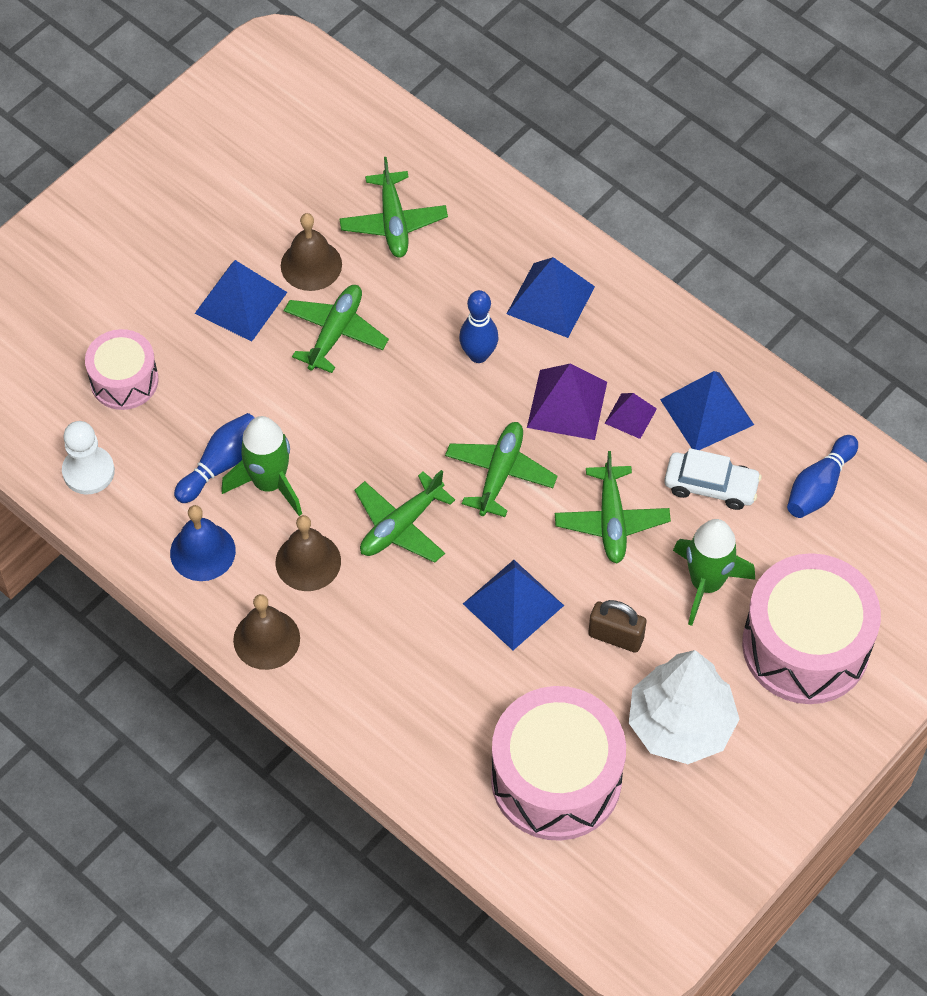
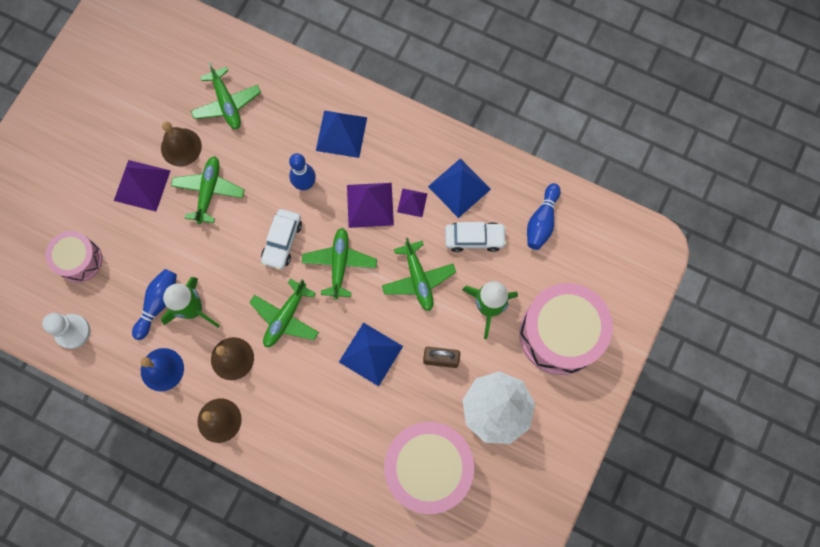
camera: 15 degrees left, 15 degrees up
(241, 303) = (142, 185): blue pyramid -> purple pyramid
(424, 424) = (282, 242): none -> white car

